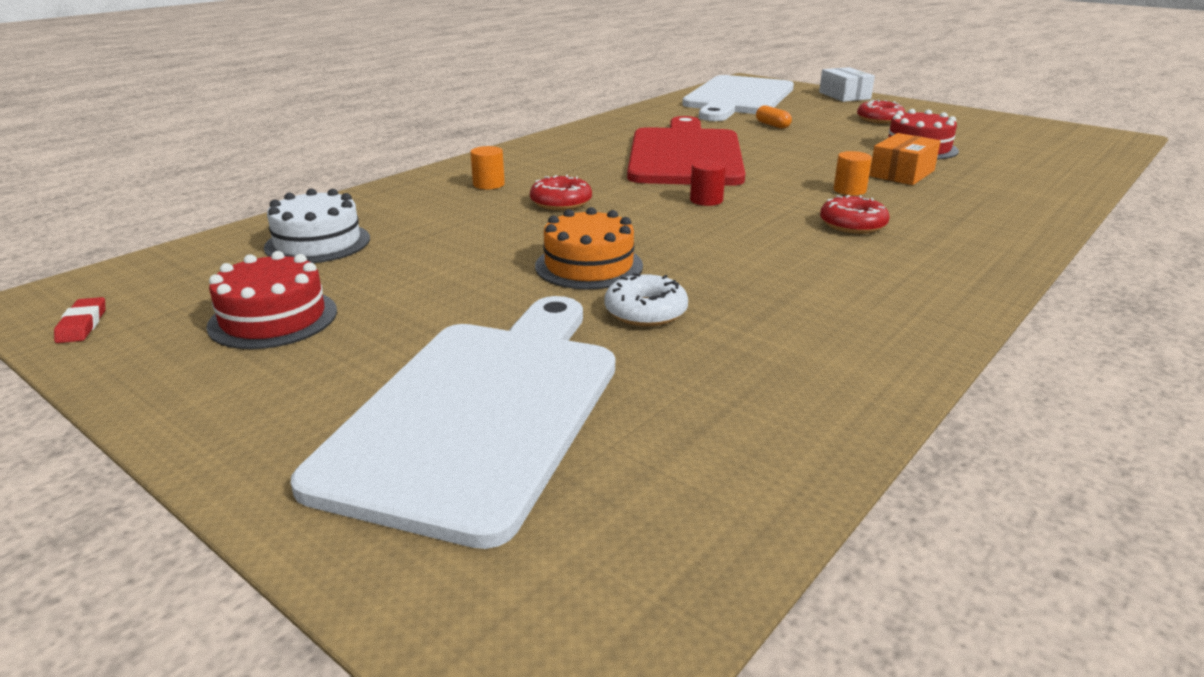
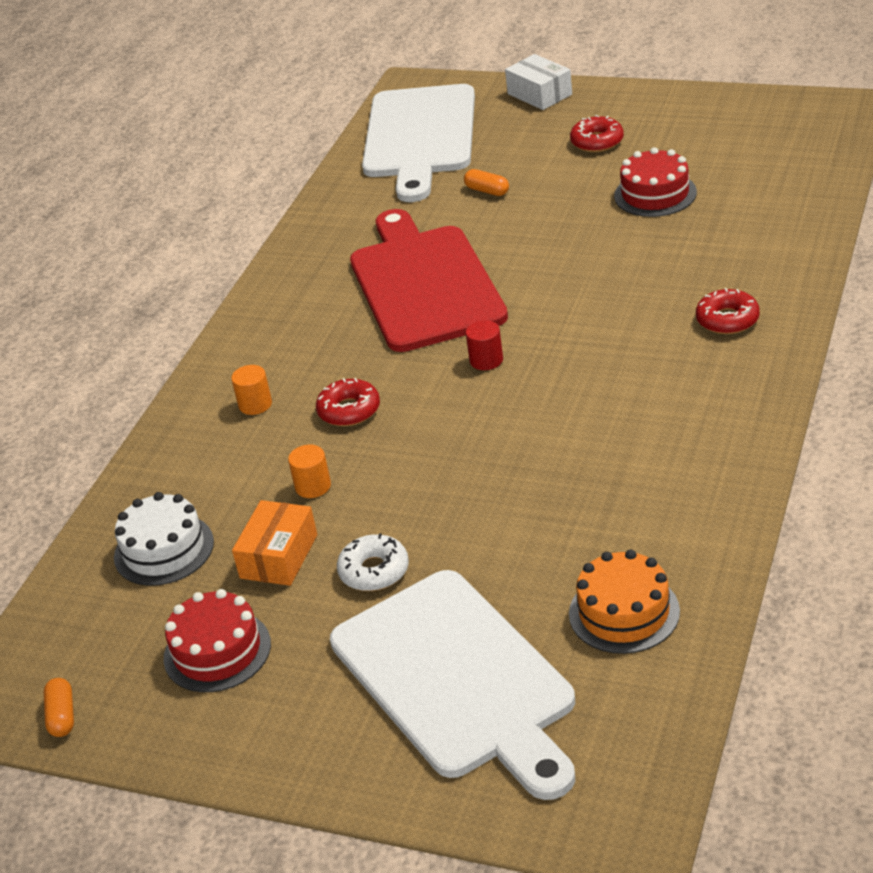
camera: 15 degrees left, 10 degrees up
(82, 325) = (62, 716): red eraser -> orange capsule
(480, 412) = (457, 679): white cutting board -> white cutting board turned 150 degrees clockwise
(589, 266) = (434, 494): orange cake -> orange cake (624, 612)
(645, 311) = (515, 535): white donut -> white donut (374, 571)
(849, 190) = (613, 298): orange cylinder -> orange cylinder (313, 486)
(852, 224) = (635, 355): red donut -> red donut (727, 320)
(902, 173) = (653, 250): orange box -> orange box (278, 556)

